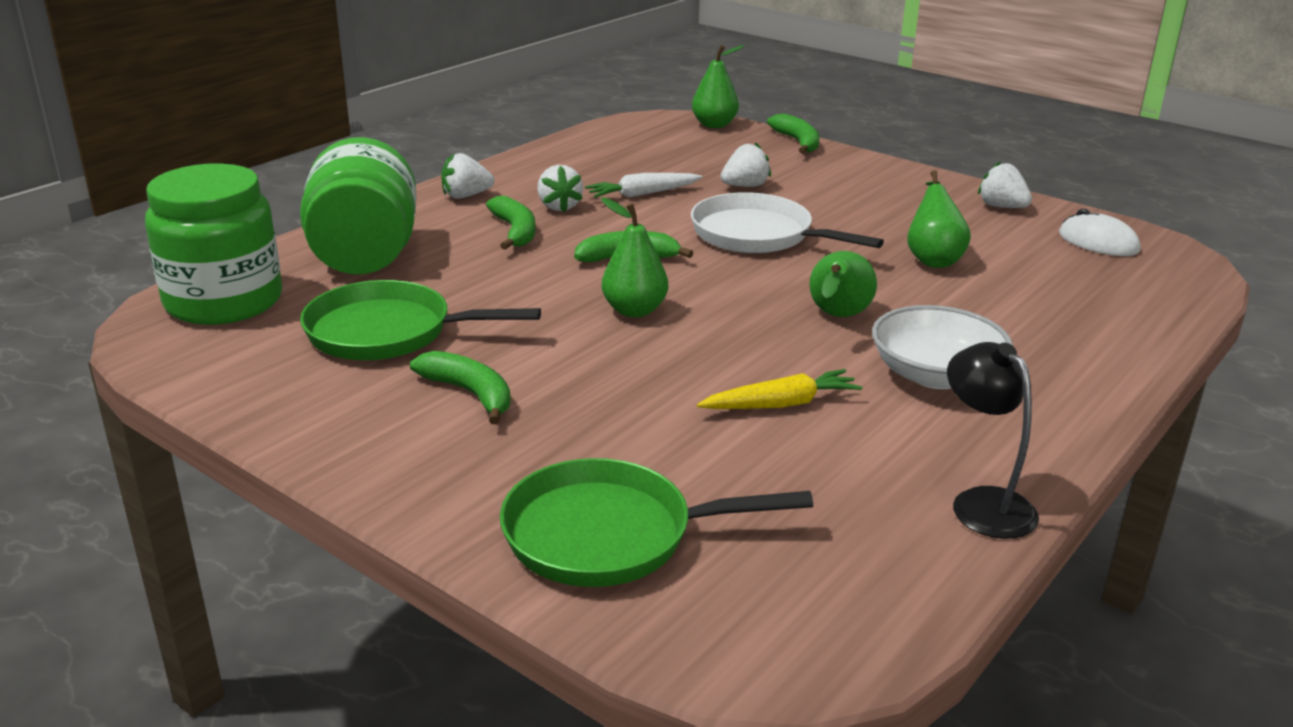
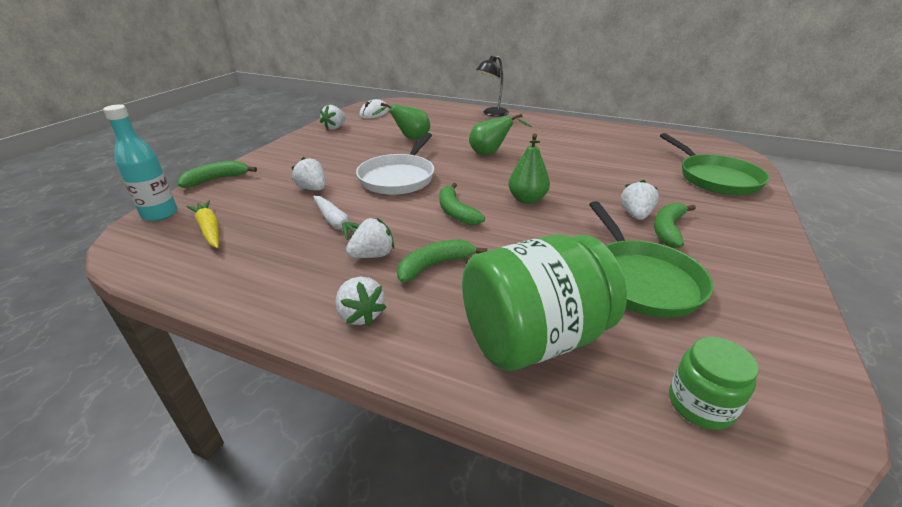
camera: 105 degrees left, 5 degrees up
(224, 301) = (700, 404): green jar -> green jar, size x0.49
(529, 382) = (635, 215): none -> white strawberry
(714, 125) = (160, 214): green pear -> turquoise bottle
(781, 404) = (582, 158): yellow carrot -> yellow carrot (209, 229)
(935, 375) = (527, 135): white bowl -> none
(982, 503) = (606, 128): black lamp -> black lamp (492, 114)

